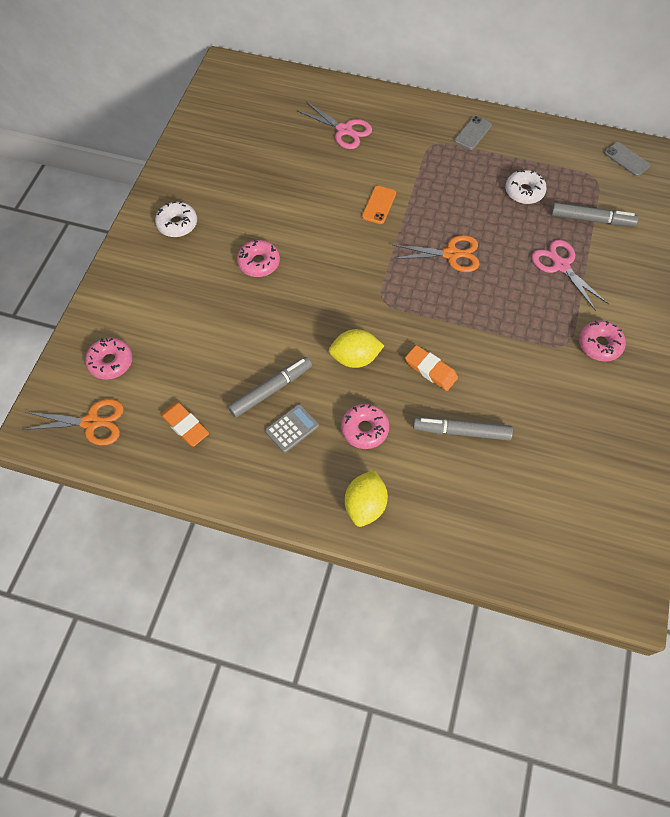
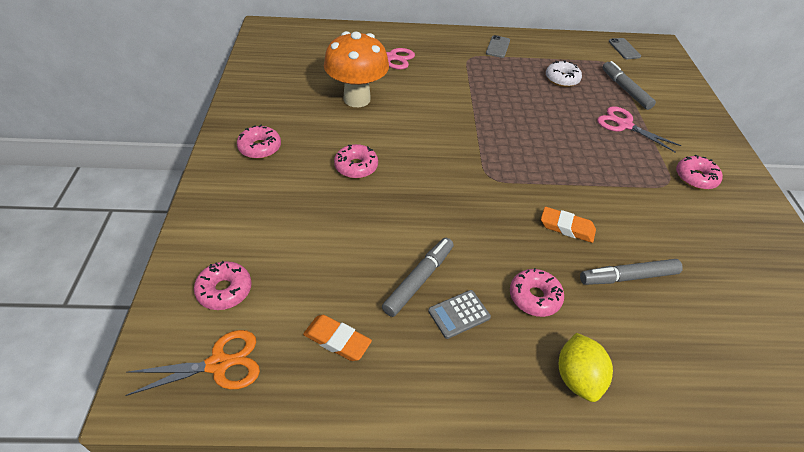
camera: 20 degrees left, 15 degrees down
(177, 224) = (260, 148): white donut -> pink donut
(288, 181) = (357, 99): none -> orange mushroom
(292, 428) = (459, 314): grey calculator -> grey calculator turned 150 degrees counterclockwise
(355, 358) = (490, 231): yellow lemon -> none
(379, 205) = (447, 105): orange phone -> none
(451, 254) = (529, 131): orange scissors -> none
(591, 219) = (625, 90): grey marker -> grey marker turned 105 degrees counterclockwise
(626, 159) = (624, 49): grey phone -> grey phone turned 45 degrees clockwise

